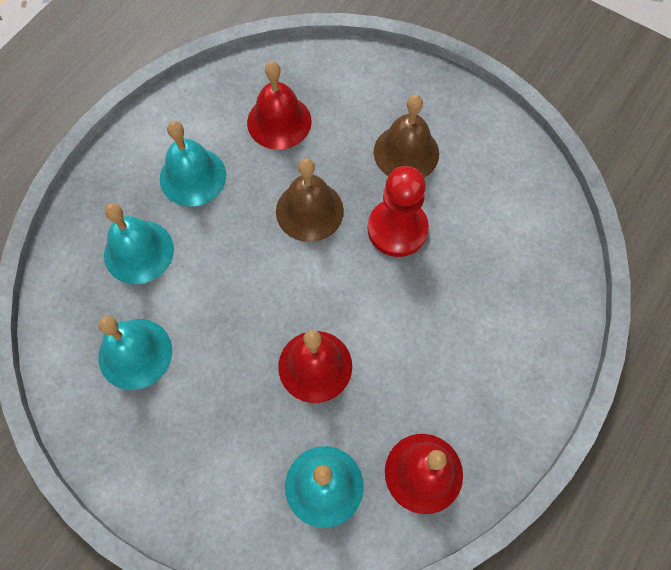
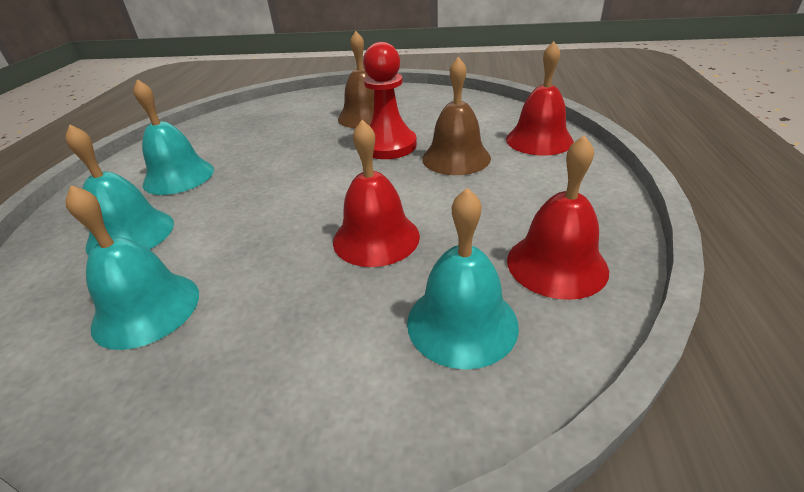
camera: 25 degrees left, 30 degrees down
(279, 121) = (250, 132): red bell -> red bell (539, 140)
(309, 211) = (304, 160): brown bell -> brown bell (456, 158)

